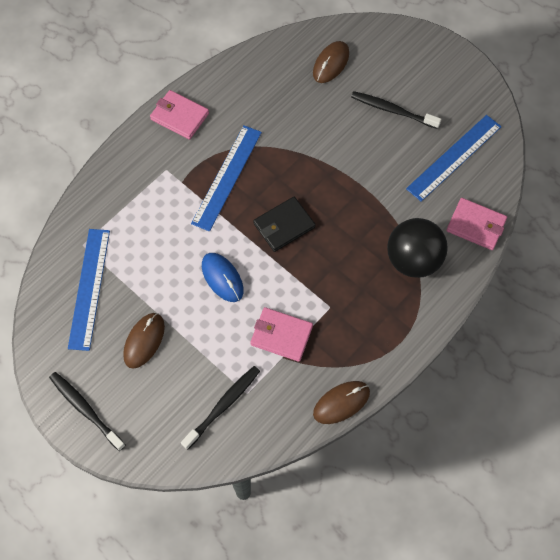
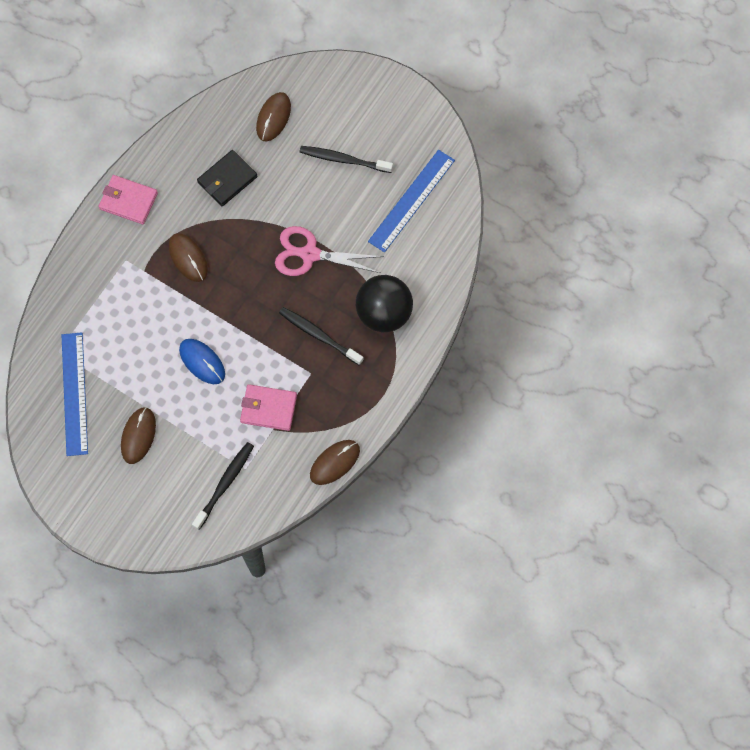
camera: 10 degrees left, 5 degrees up
(86, 410) = (96, 510): black toothbrush -> black toothbrush (319, 335)
(227, 177) = (188, 258): blue ruler -> brown mouse
(284, 225) = (253, 299): black wallet -> black wallet (227, 179)
(346, 192) = (309, 254): none -> pink scissors
(476, 225) = (440, 268): pink wallet -> none

